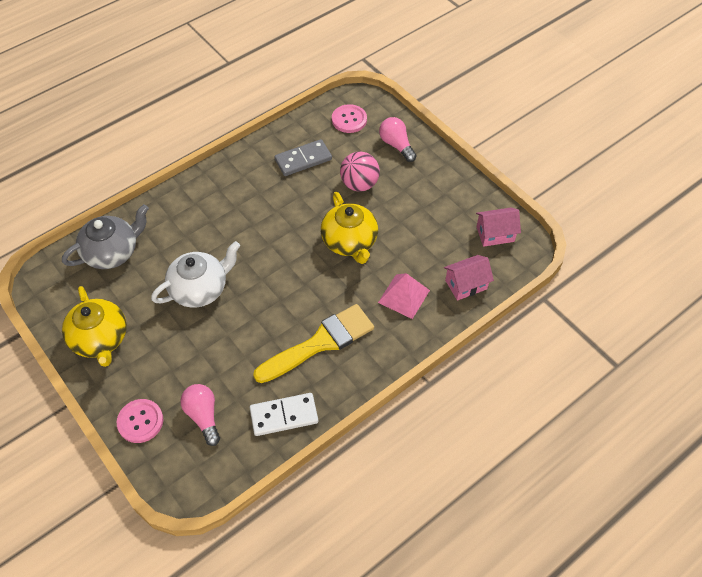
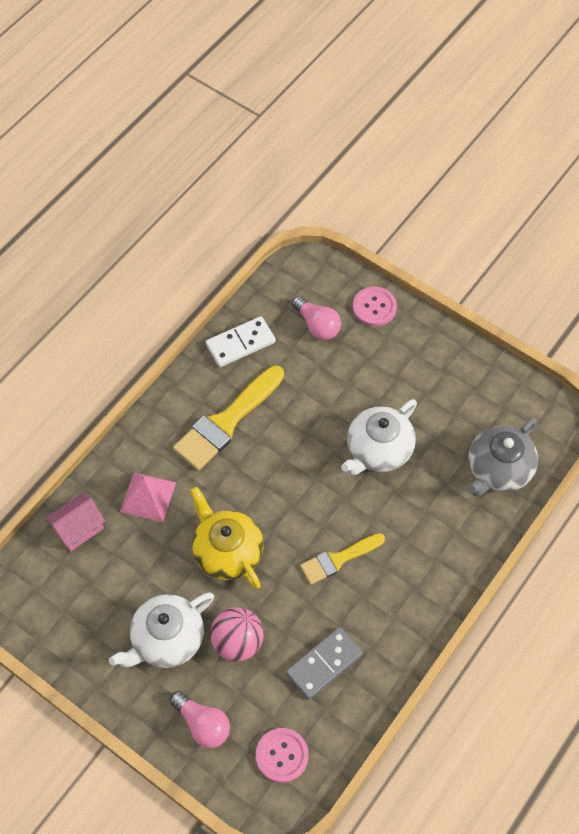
camera: 165 degrees right, 5 degrees up
(100, 339) = (455, 372): yellow teapot -> none
(267, 218) = (338, 559): none -> yellow brush
(410, 196) = (167, 639): none -> white teapot
(495, 234) = (50, 608): pink house -> none

